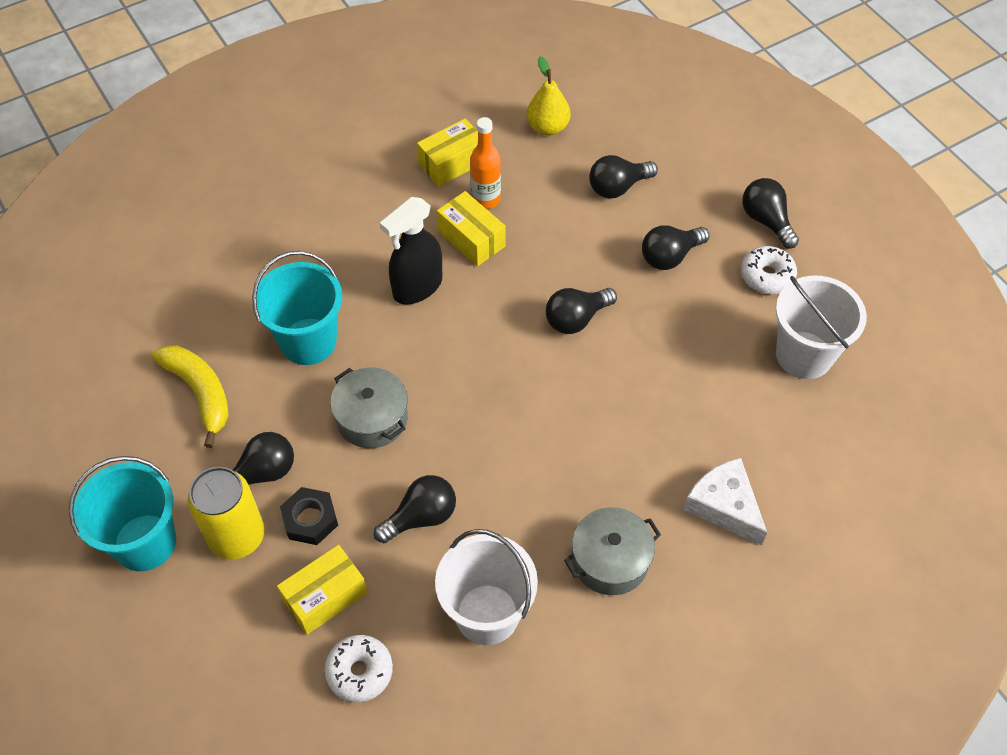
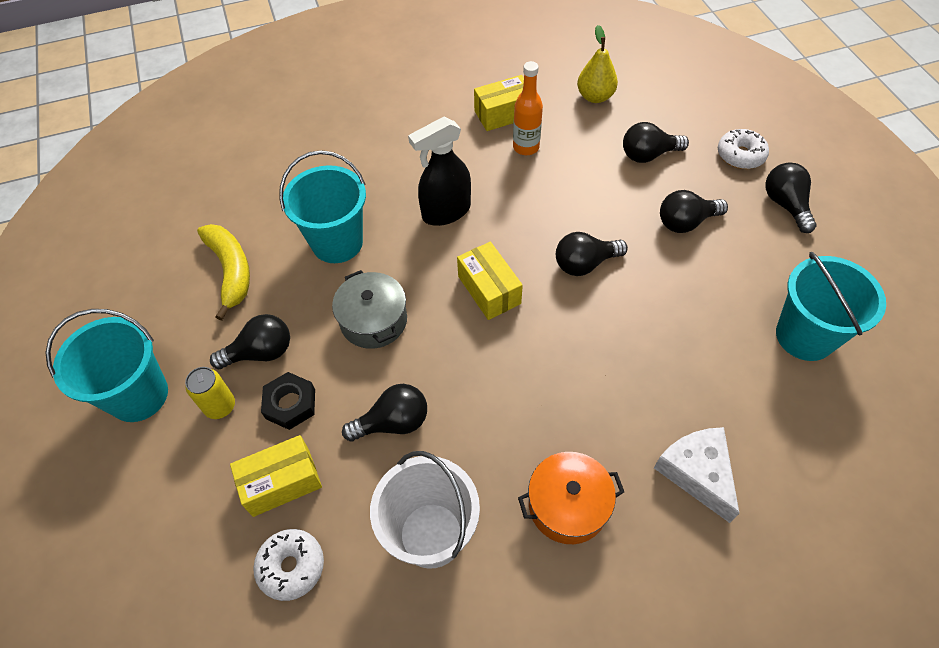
camera: 15 degrees right, 0 degrees up
(236, 536) = (220, 406): yellow can -> yellow can, size x0.59
(471, 239) = (505, 178): yellow box -> yellow box (489, 290)
(610, 560) = (568, 505): grey pot -> orange pot
(766, 276) = (778, 255): white donut -> white donut (740, 155)
(804, 355) = (804, 336): white bucket -> turquoise bucket

